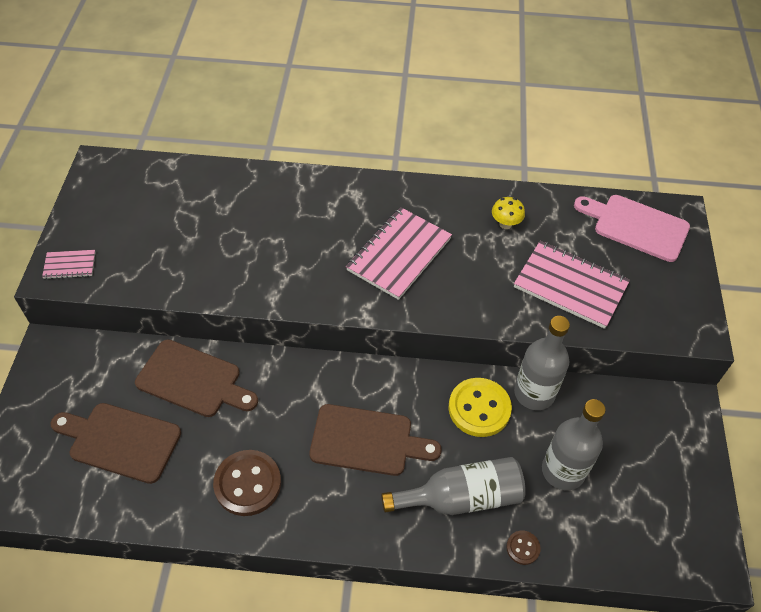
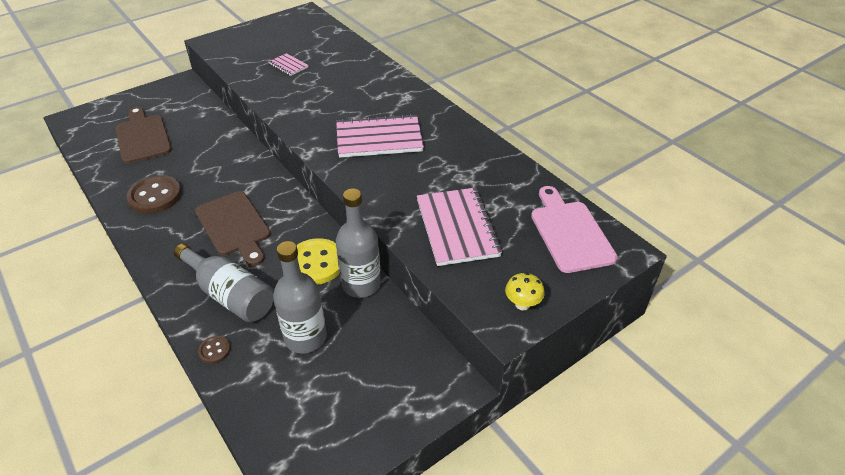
camera: 50 degrees right, 10 degrees down
(70, 265) = (223, 42): pink notebook -> pink notebook (288, 65)
(193, 380) = (210, 137): brown cutting board -> none
(505, 224) = (472, 168): yellow mushroom -> yellow mushroom (522, 304)

